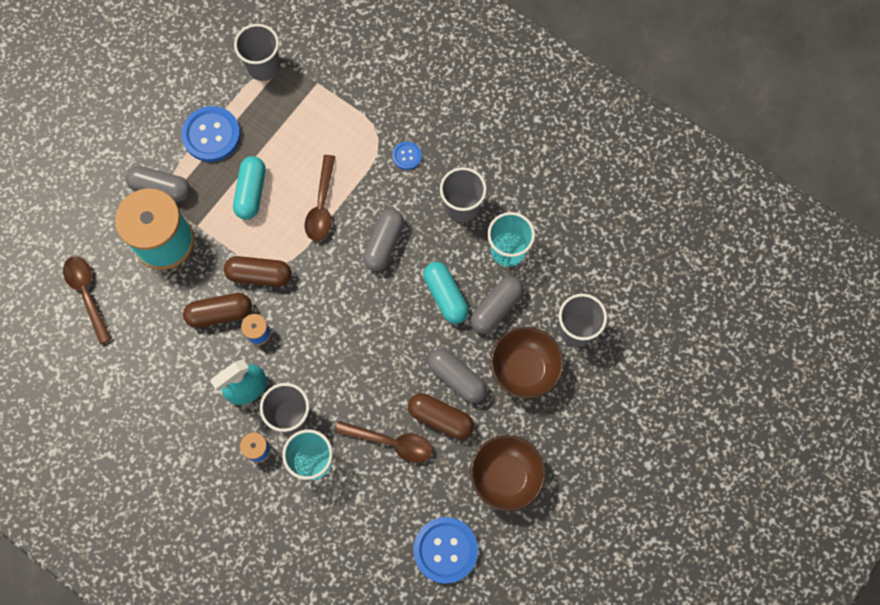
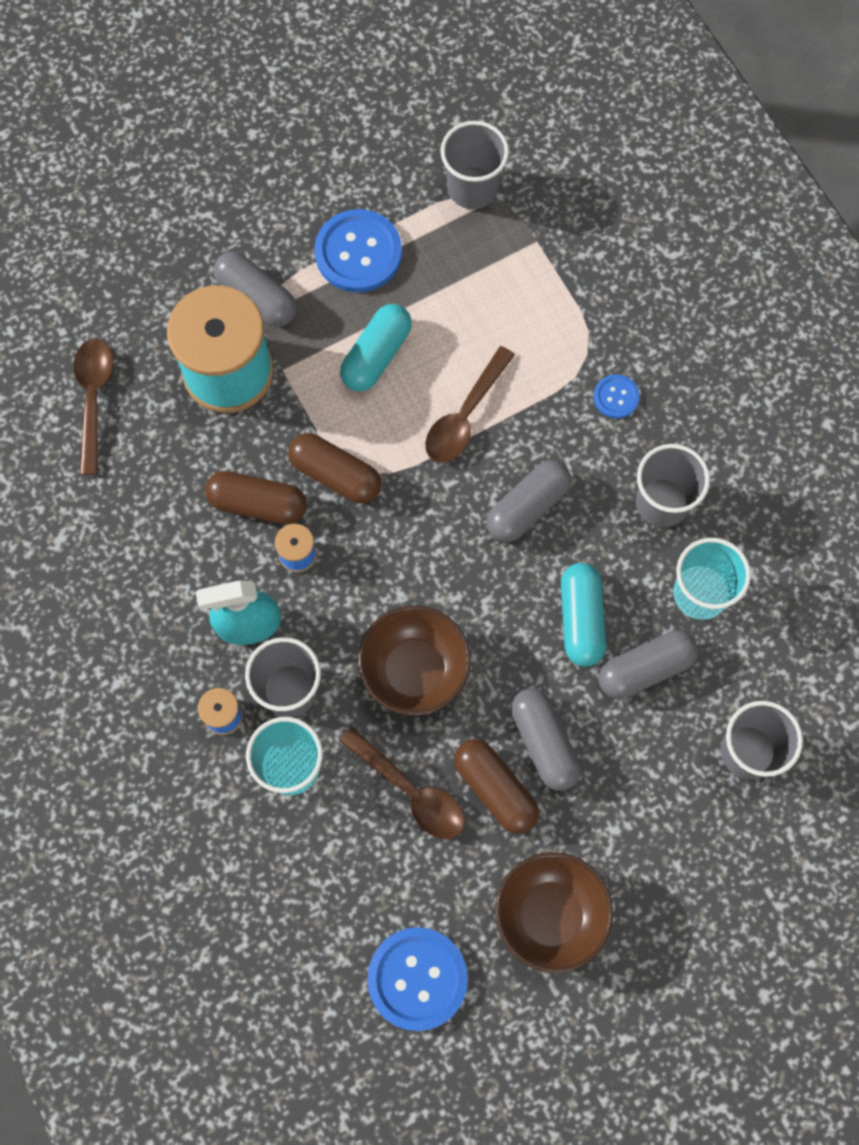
camera: 25 degrees right, 0 degrees up
(524, 369) = (646, 774): brown bowl -> brown bowl (414, 670)

